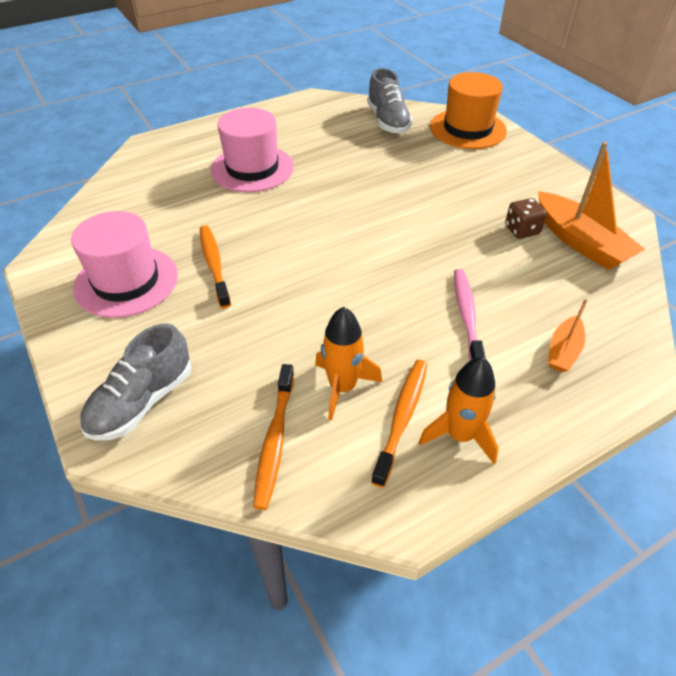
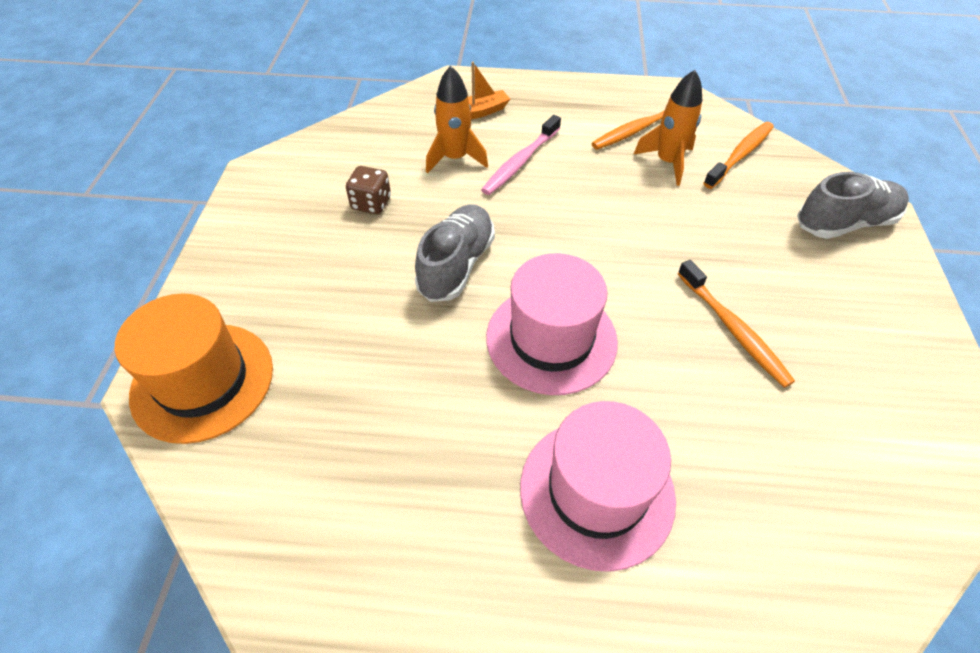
camera: 145 degrees left, 5 degrees up
(126, 281) = (851, 360): pink hat -> pink hat (551, 339)
(214, 265) = (733, 329): orange toothbrush -> orange toothbrush turned 45 degrees counterclockwise
(388, 121) = (282, 482): grey shoe -> grey shoe (456, 265)
(460, 435) = (607, 106): orange rocket -> orange rocket (455, 158)
(580, 242) = (340, 168): orange boat -> none

